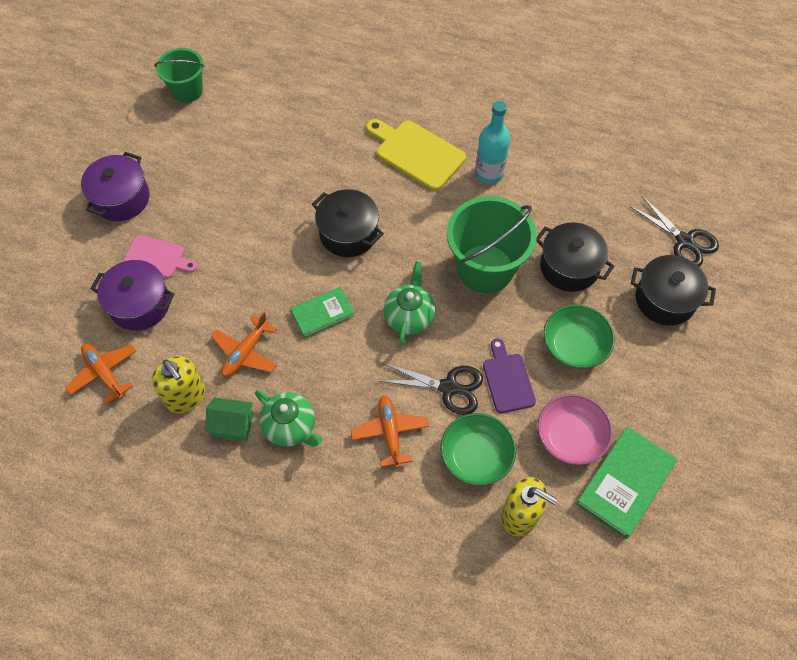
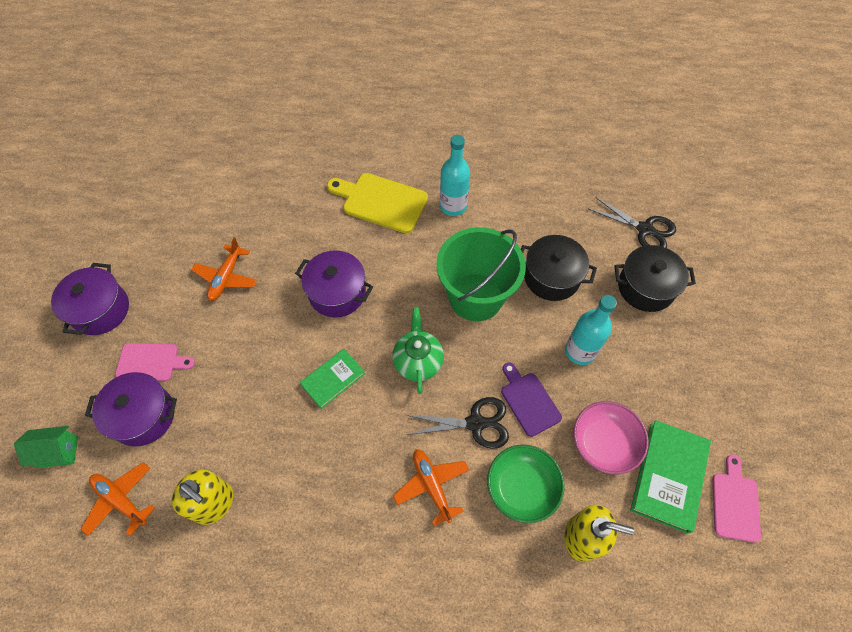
camera: 15 degrees left, 0 degrees up
(187, 91) = (144, 189): green bucket -> none
(233, 425) = (271, 521): green house -> green house (58, 452)
(245, 352) = (265, 439): orange plane -> orange plane (226, 277)
(291, 427) = (331, 507): green teapot -> none
(348, 233) = (337, 293): black pot -> purple pot
(574, 345) = (580, 351): green bowl -> turquoise bottle
(684, 524) = (735, 503): none -> pink cutting board

